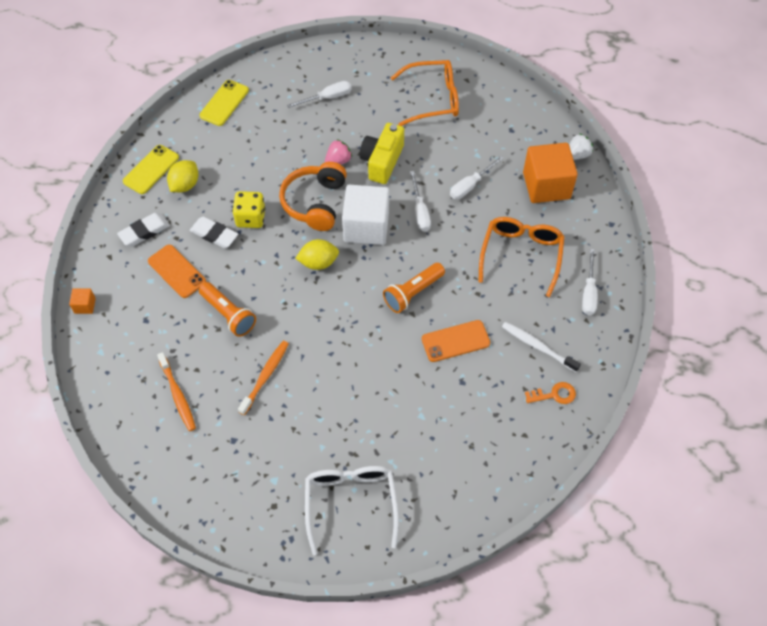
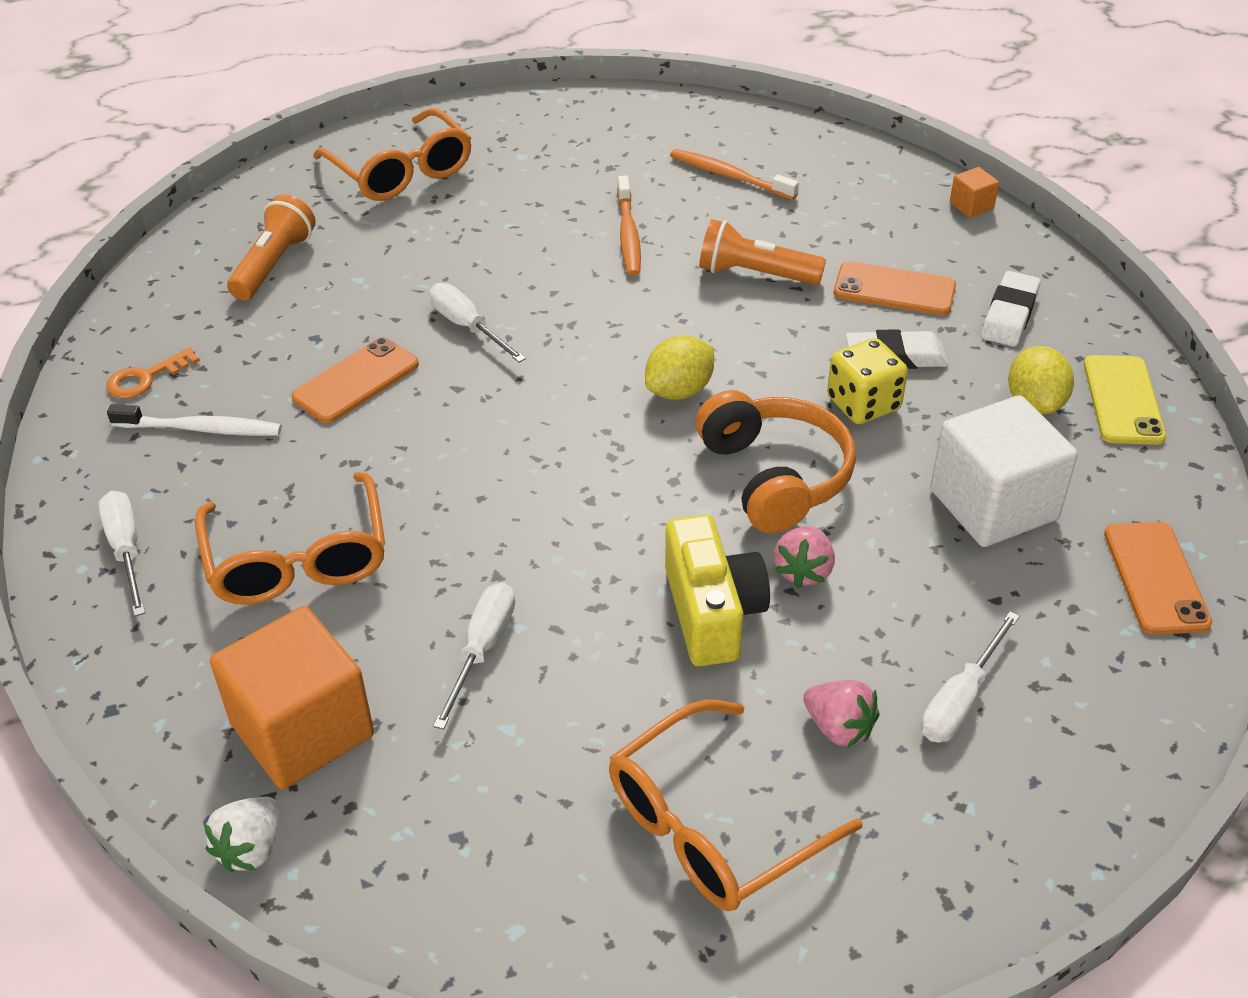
camera: 150 degrees right, 15 degrees down
(224, 103) = (1155, 578): yellow phone -> orange phone
(351, 503) = (401, 172): white glasses -> orange glasses
(366, 227) = (642, 478): white cube -> white cube (993, 504)
(372, 107) = (839, 728): none -> pink strawberry
(413, 293) = (476, 415): orange flashlight -> orange flashlight (273, 264)
(420, 211) = (557, 550): white screwdriver -> white screwdriver (467, 327)

